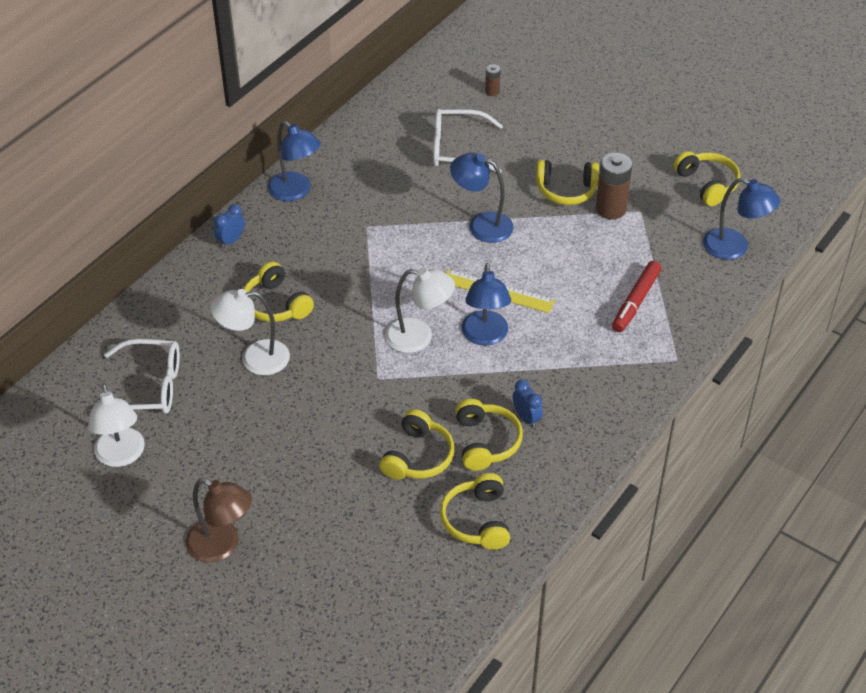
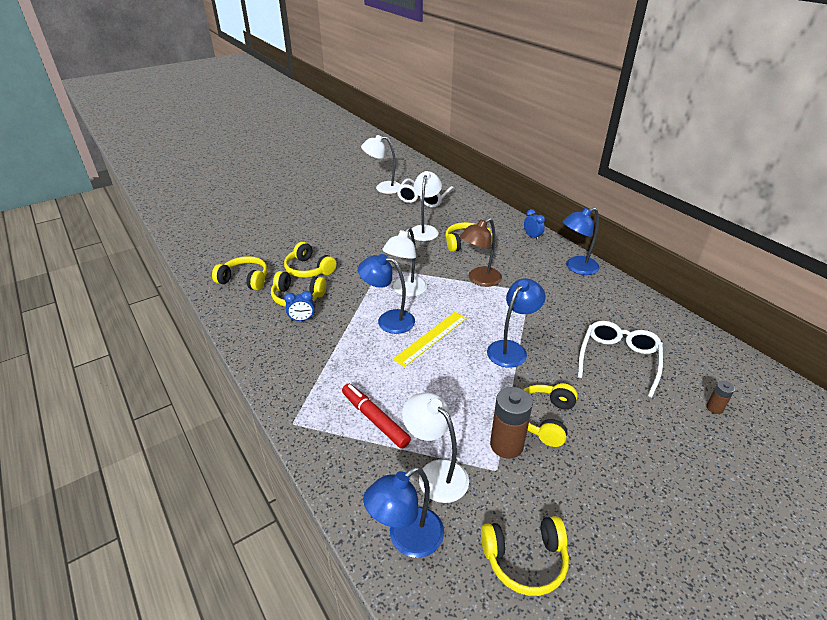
camera: 110 degrees right, 10 degrees down
(222, 546) = (306, 204): brown lamp -> brown lamp (479, 280)
(667, 246) = (436, 473): none -> white lamp

